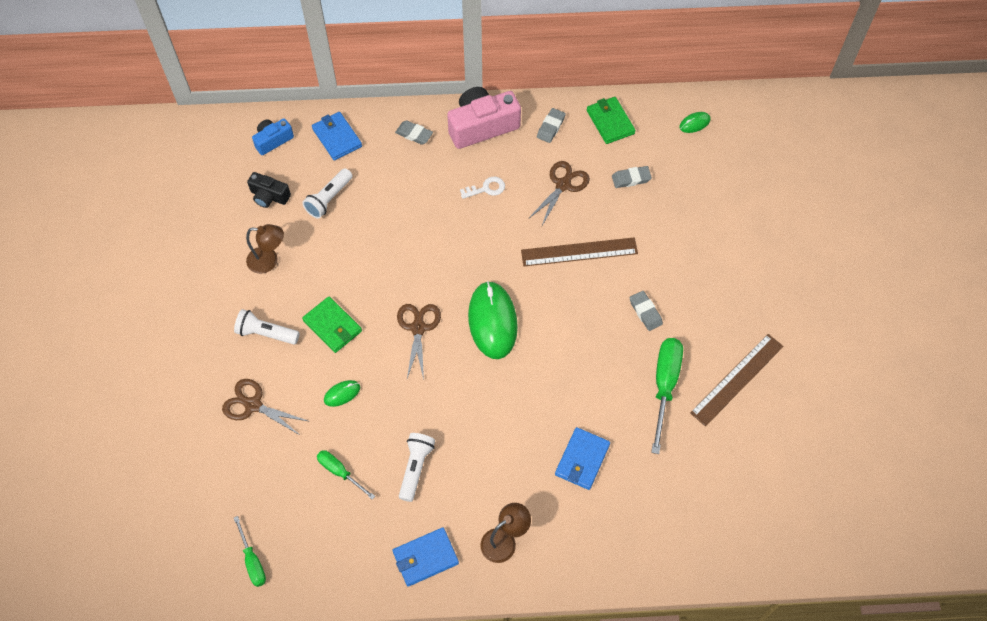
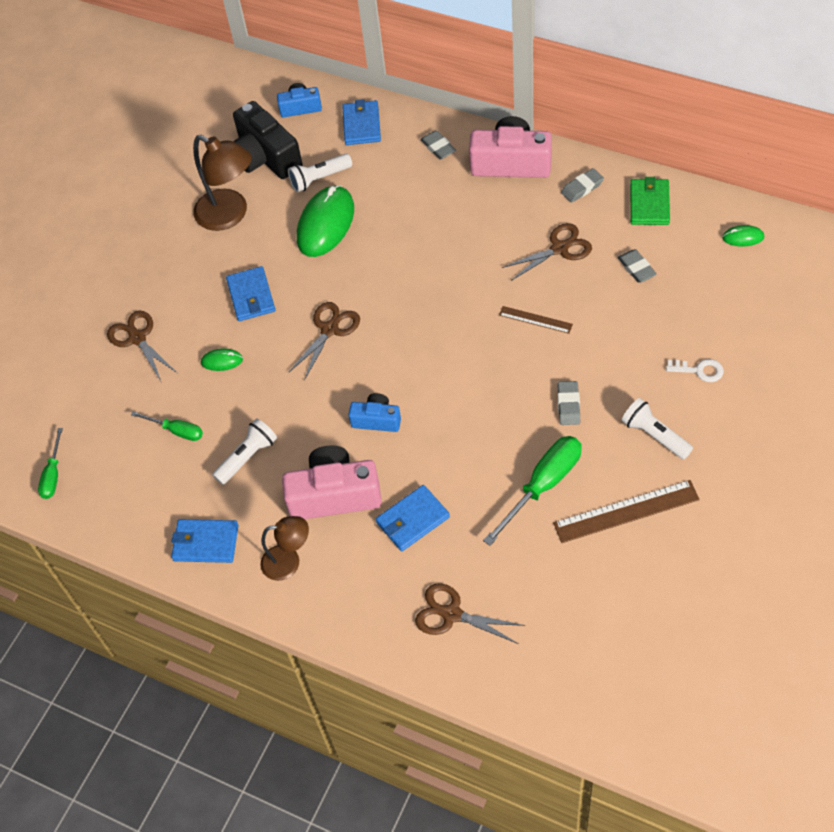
camera: 35 degrees right, 5 degrees down
(266, 333) = (188, 279): white flashlight -> white flashlight (654, 435)
(269, 196) = (266, 157): black camera -> black camera, size x1.81
(269, 261) = (230, 215): brown lamp -> brown lamp, size x1.64
(332, 326) = (251, 296): green wallet -> blue wallet
(340, 472) = (176, 431): green screwdriver -> green screwdriver turned 135 degrees clockwise
(486, 188) = (478, 224): white key -> white key (699, 370)
(492, 321) = (405, 352): green mouse -> green mouse (325, 224)
(503, 389) = (376, 420): none -> blue camera
(507, 467) = (334, 495): none -> pink camera
(579, 252) = (535, 320): brown ruler -> brown ruler, size x0.55
(631, 179) = (636, 268): grey eraser -> grey eraser turned 45 degrees clockwise
(658, 522) = (452, 614): none -> brown scissors

